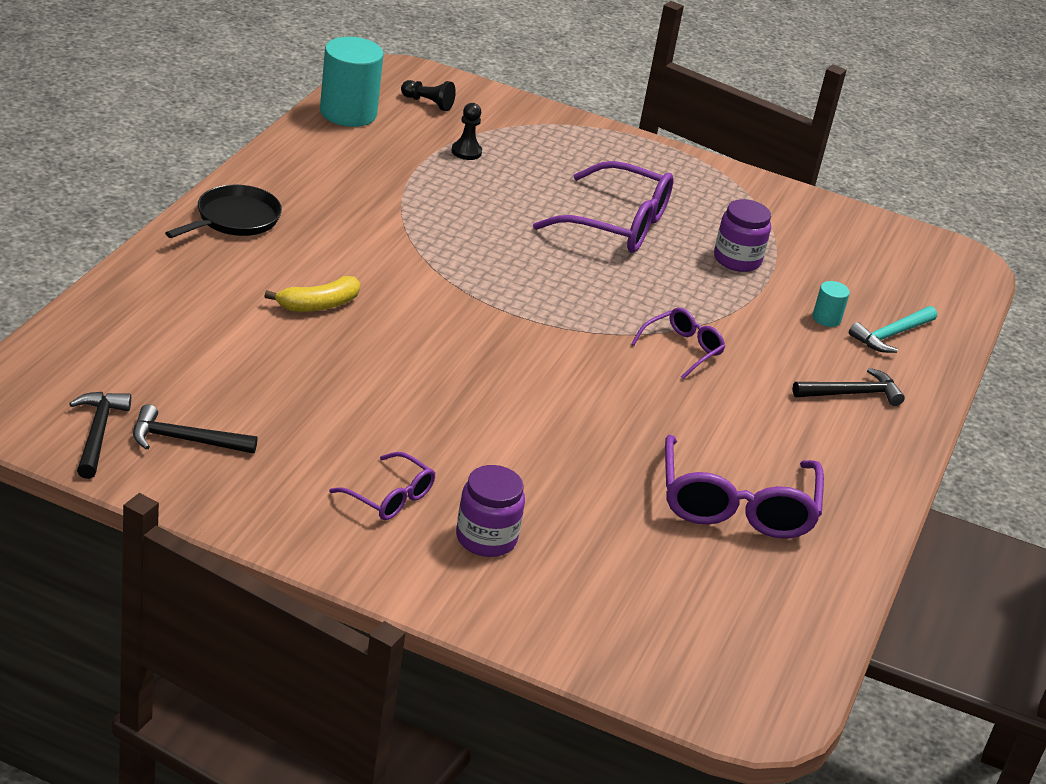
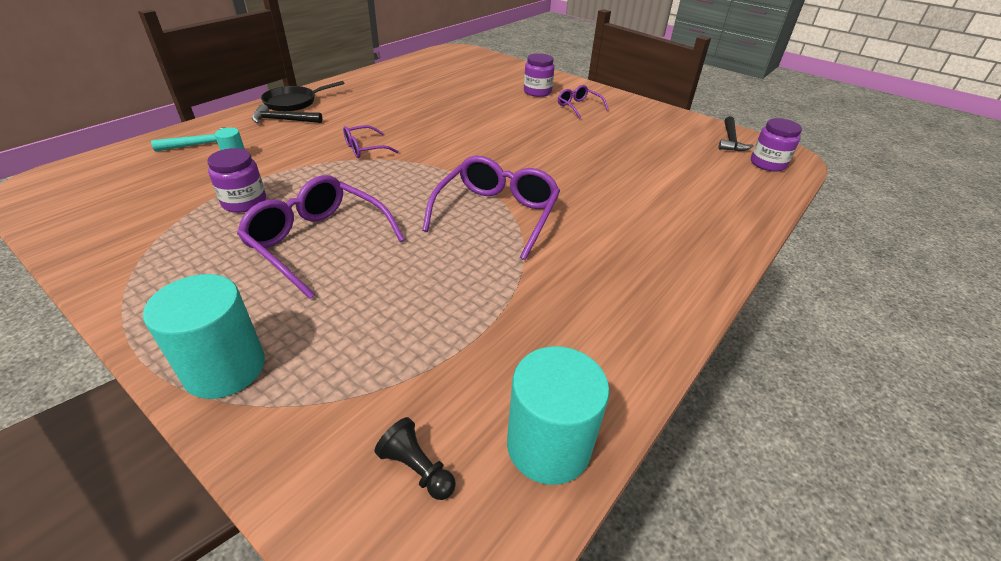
camera: 160 degrees left, 5 degrees up
(54, 382) = (767, 164): none -> purple jar
(185, 440) = (683, 134): black hammer -> none
(234, 219) = (681, 272): black pan -> black pan (293, 102)
(318, 305) = (608, 194): yellow banana -> none
(466, 152) = (413, 352): black pawn -> none
(593, 139) = (225, 368): none -> turquoise cylinder
(736, 506) = (409, 90): purple glasses -> purple glasses (497, 214)

